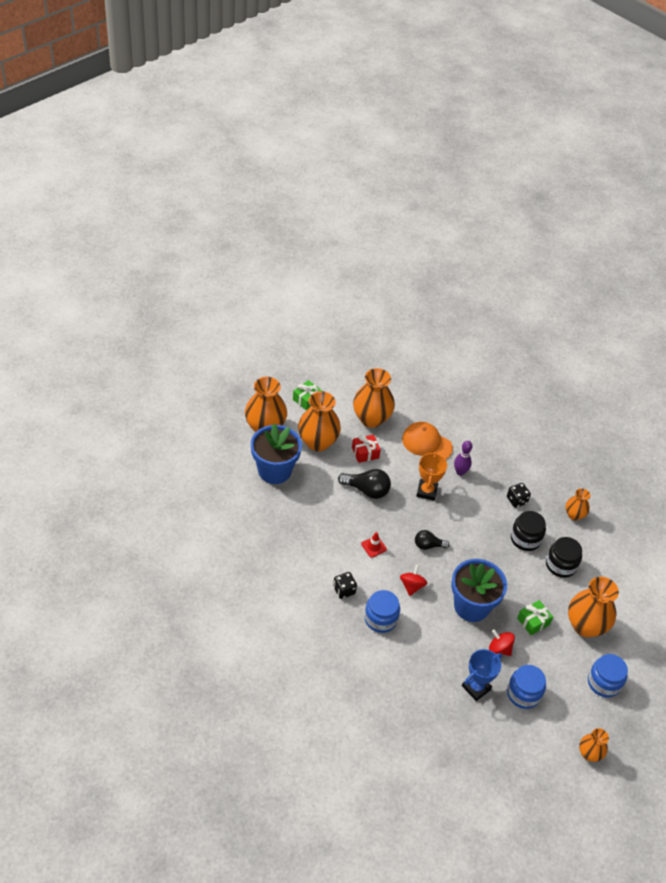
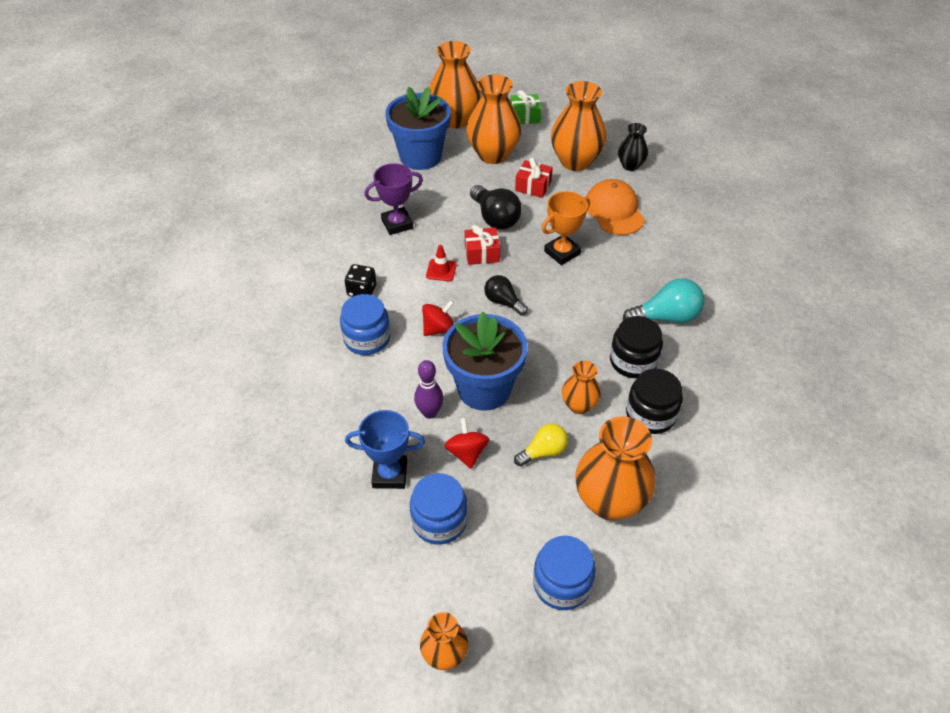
camera: 45 degrees right, 0 degrees up
(314, 530) = (397, 224): none -> purple trophy
(384, 520) = (482, 253): none -> red gift
(405, 403) = (630, 165): none -> black vase
(460, 472) = (624, 255): purple bowling pin -> purple bowling pin (429, 413)
(516, 500) = (666, 317): black dice -> turquoise light bulb
(533, 621) = (543, 452): green gift -> yellow light bulb
(574, 515) = (730, 373): orange vase -> orange vase (579, 405)

